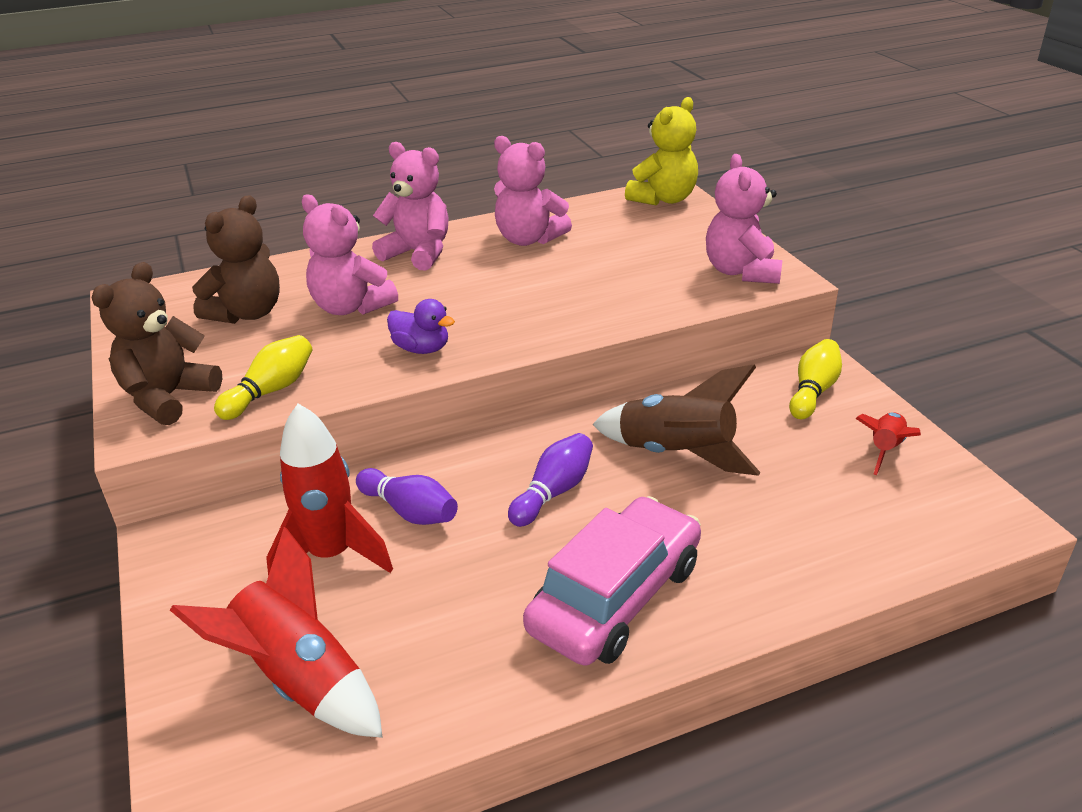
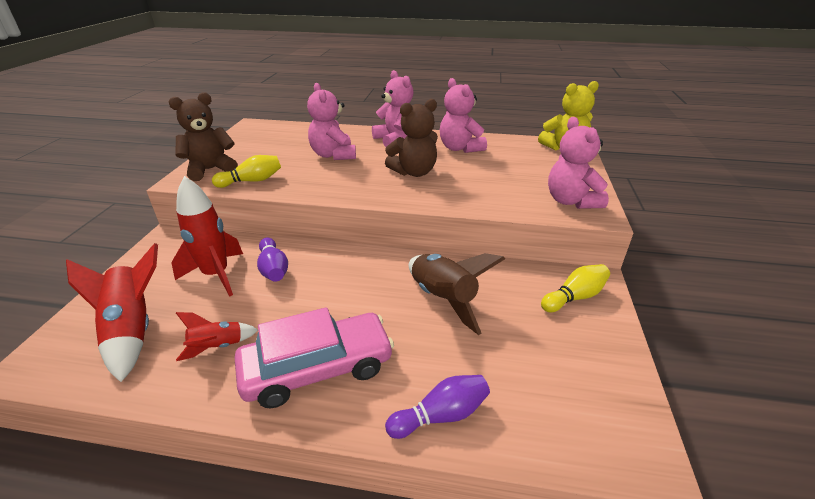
camera: 30 degrees right, 0 degrees up
(247, 313) = (287, 144): brown teddy bear -> brown teddy bear (414, 172)
(422, 349) = (340, 185): purple duck -> none
(553, 492) = (352, 291): purple bowling pin -> purple bowling pin (441, 415)
(741, 271) = (571, 201): pink teddy bear -> pink teddy bear turned 45 degrees counterclockwise
(885, 450) = (592, 358): red rocket -> red rocket (217, 347)

